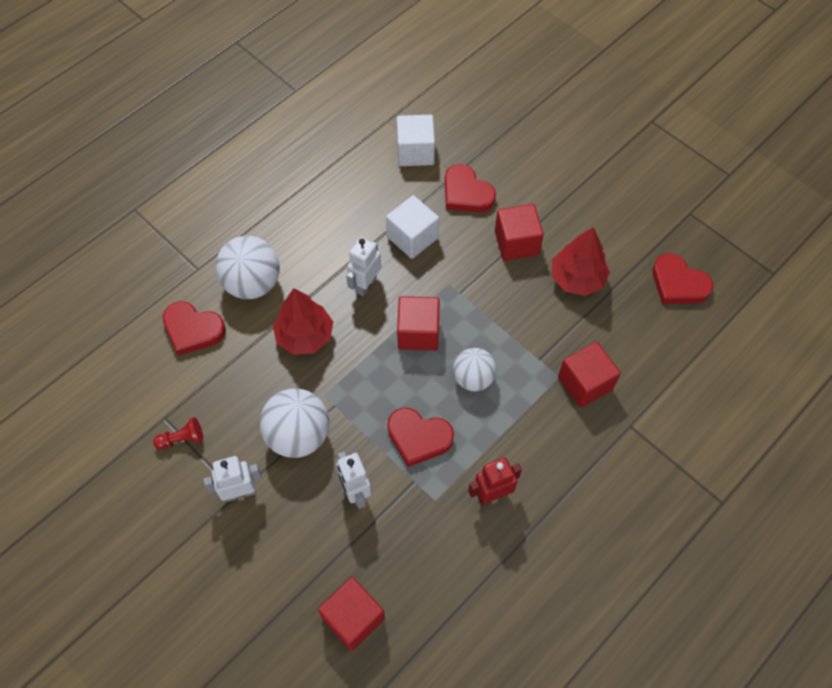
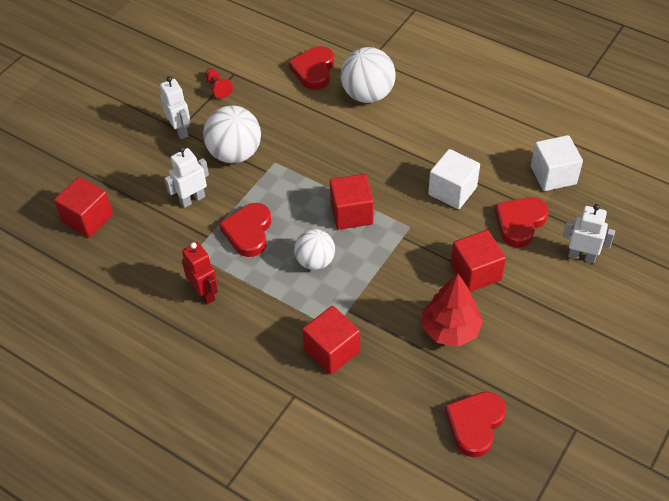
camera: 80 degrees right, 10 degrees down
(305, 336) = (327, 138): red tree -> none
(365, 284) = (390, 167): white robot -> white robot (581, 256)

